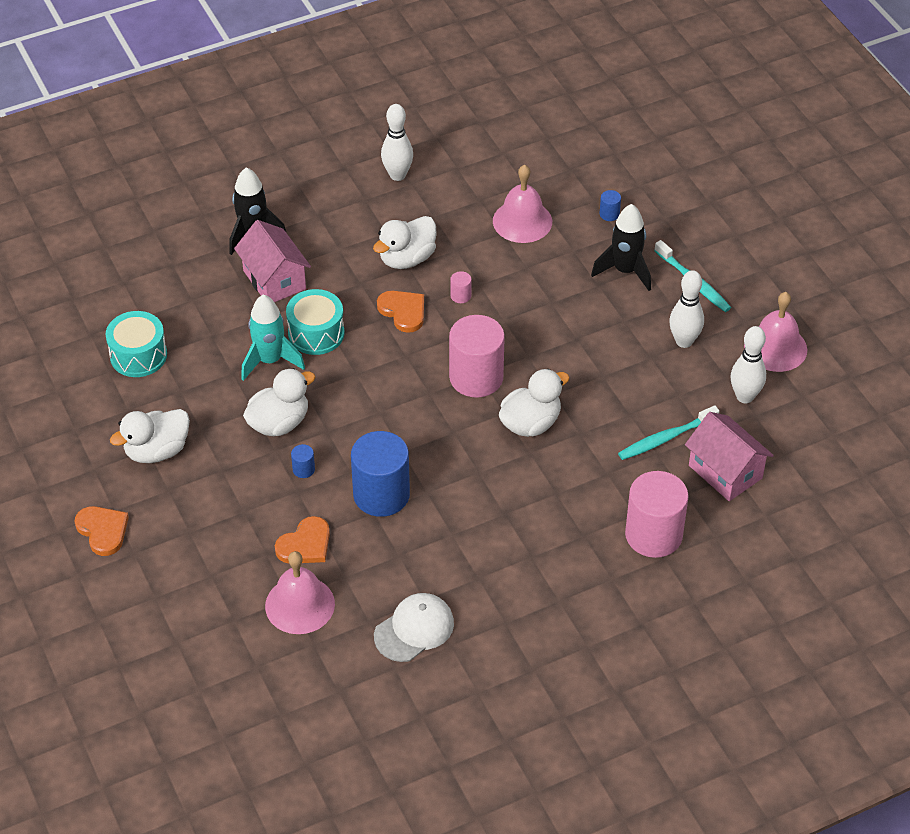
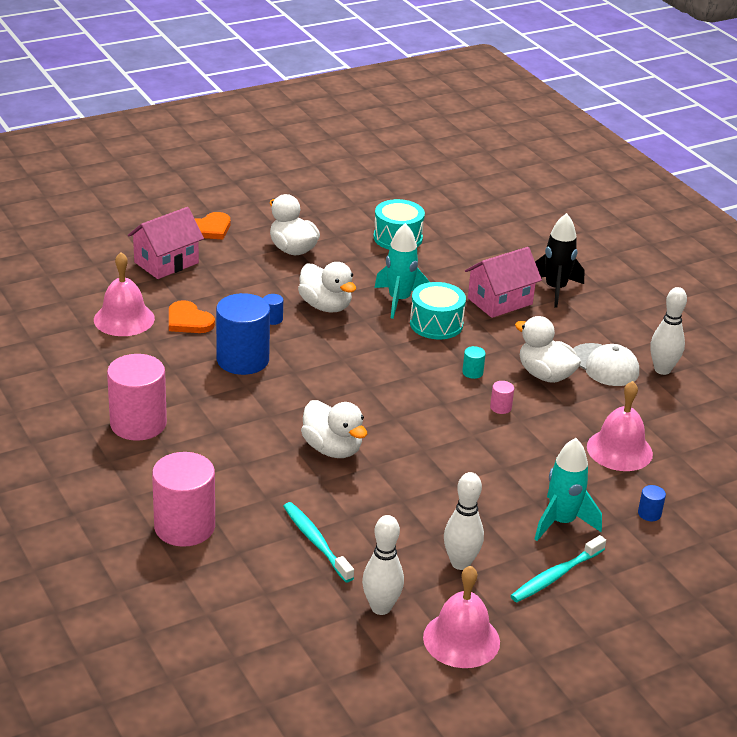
camera: 85 degrees right, 15 degrees down
(403, 311) = (472, 372): orange heart -> turquoise cylinder
(414, 629) = (89, 377): white cap -> white cap (604, 365)
(476, 377) = (391, 415): pink cylinder -> pink cylinder (138, 424)
(625, 271) = (561, 522): black rocket -> turquoise rocket
(725, 472) = (269, 585): pink house -> pink house (166, 262)

